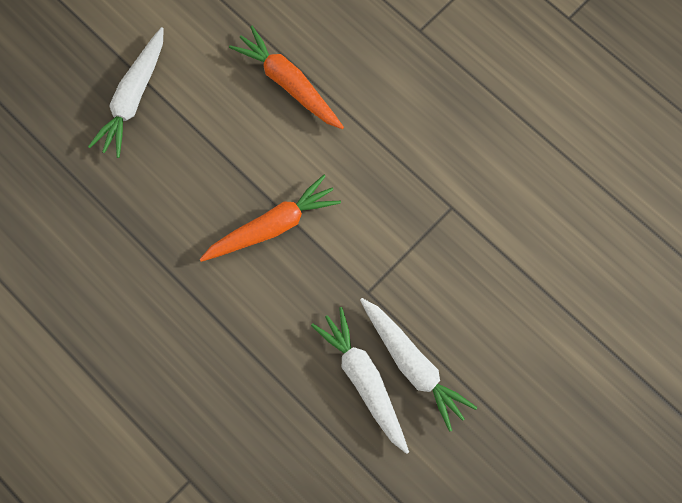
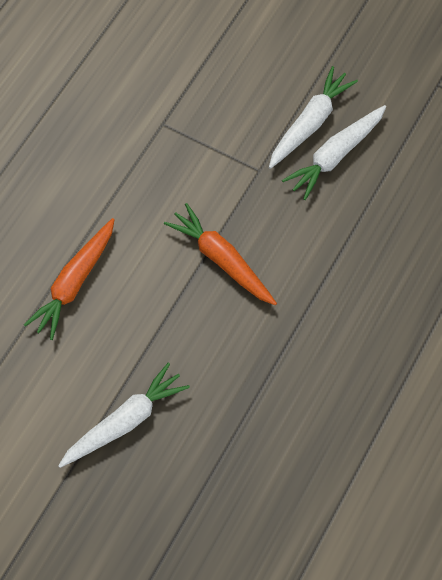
camera: 105 degrees left, 10 degrees down
(133, 98) = (125, 421): white carrot -> white carrot turned 45 degrees counterclockwise

